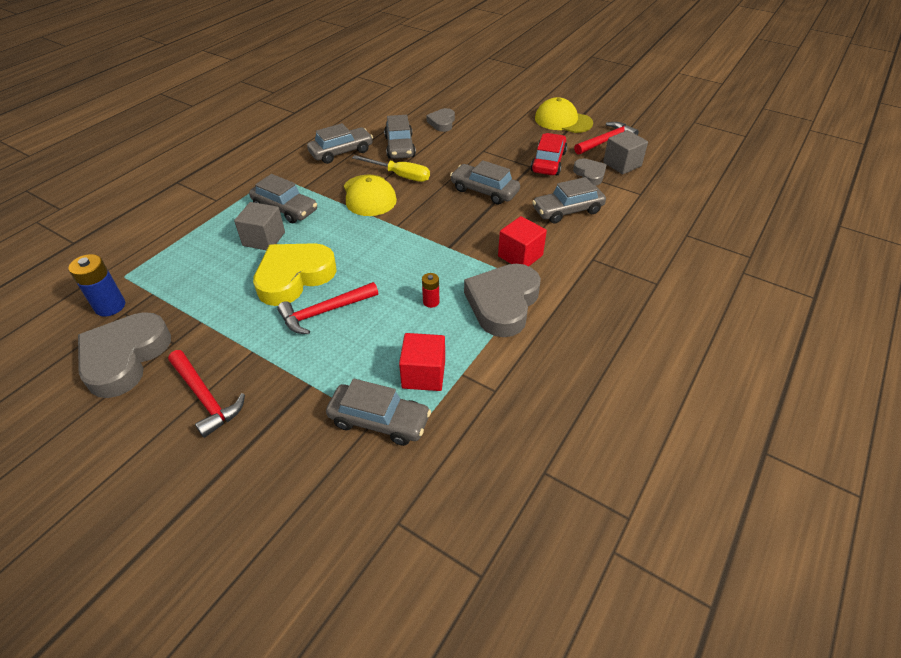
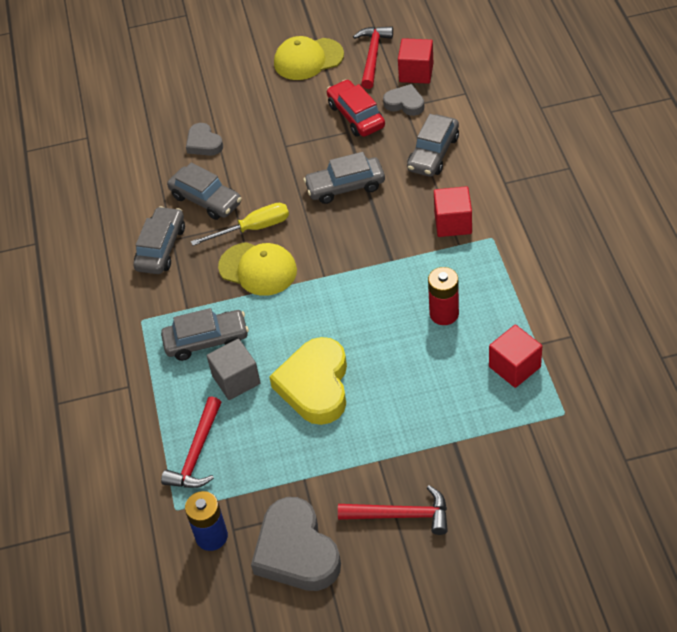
camera: 40 degrees left, 5 degrees up
(324, 312) = (382, 388): red hammer -> red hammer (196, 453)
(379, 421) = (532, 419): grey car -> none
(431, 302) = (444, 314): red battery -> red battery, size x1.74
(503, 303) = (493, 271): grey heart -> none
(622, 164) = (416, 72): grey cube -> red cube

